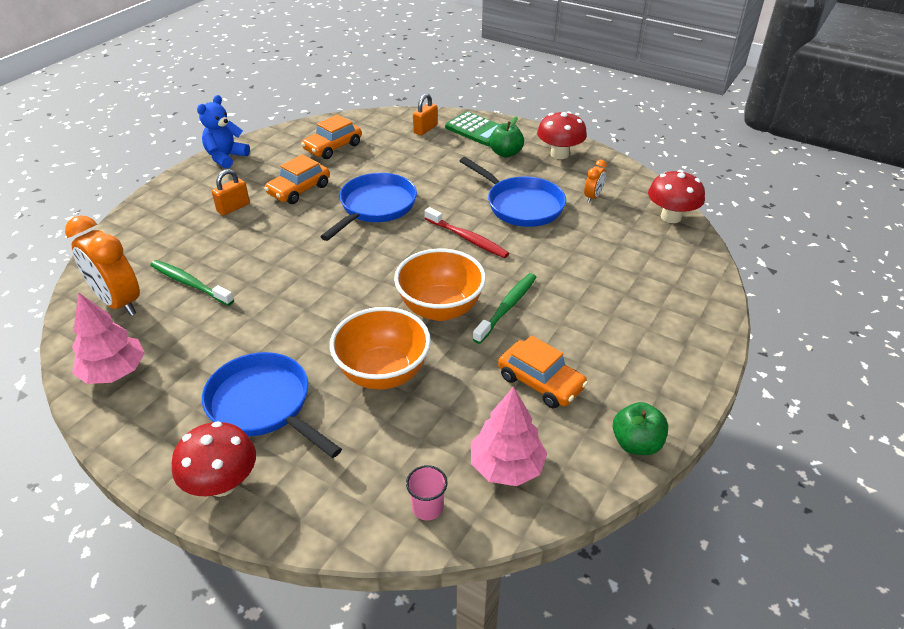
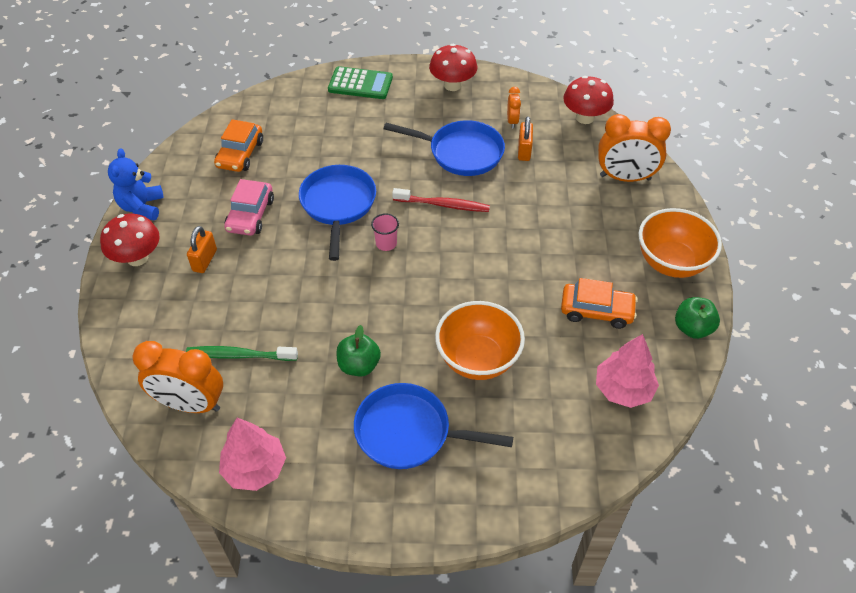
camera: 30 degrees left, 10 degrees up
(222, 483) = (436, 510): red mushroom -> red mushroom (137, 258)
(299, 190) = (250, 215): orange car -> pink car
(425, 129) = (312, 100): orange padlock -> orange padlock (524, 151)
(427, 508) = (595, 448): pink cup -> pink cup (386, 243)
(440, 308) = (475, 282): orange bowl -> orange bowl (671, 263)
(506, 153) = (406, 101): green apple -> green apple (359, 365)
(507, 307) = (524, 257): green toothbrush -> none
(672, 279) = (625, 177): none -> orange clock

